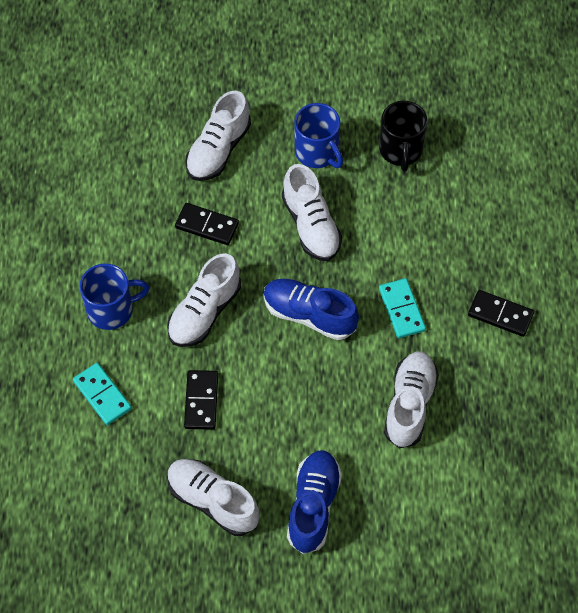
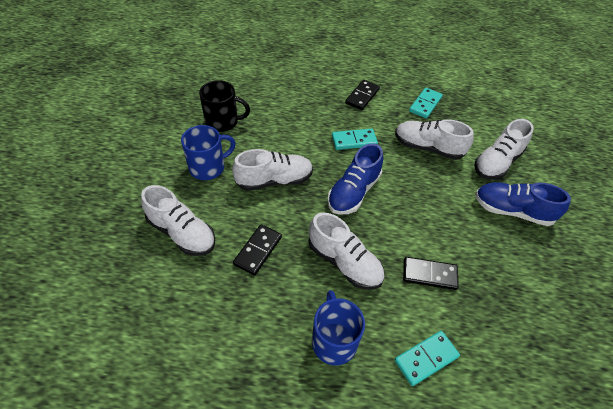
camera: 85 degrees left, 10 degrees down
(213, 501) = (520, 276): white shoe -> white shoe (497, 162)
(505, 403) = (425, 104): none -> turquoise domino

